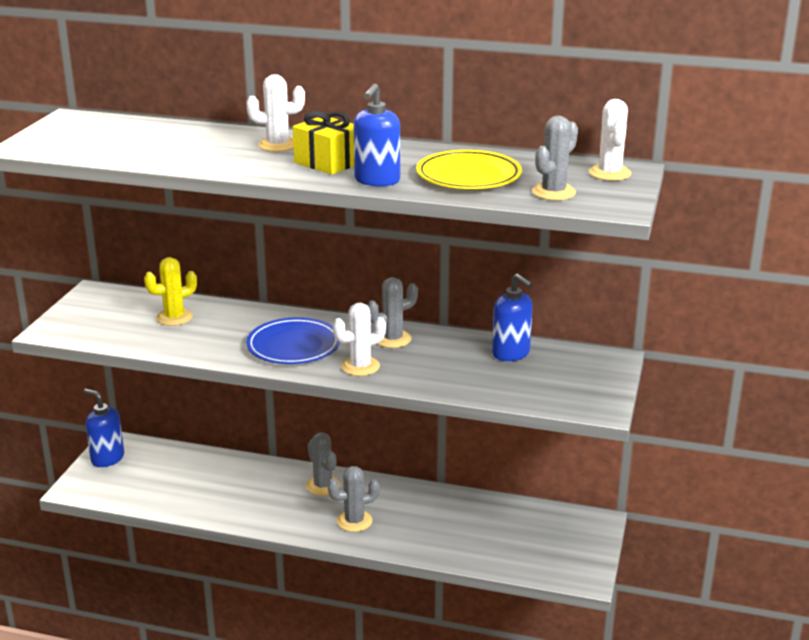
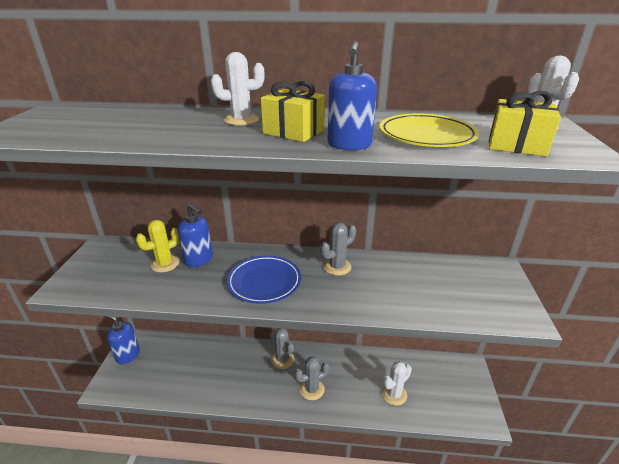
camera: 10 degrees left, 5 degrees up
(360, 366) = (323, 297): white cactus -> white cactus (394, 394)
(511, 353) = (428, 271): blue soap dispenser -> blue soap dispenser (199, 259)
(553, 192) = (516, 145): grey cactus -> yellow gift

